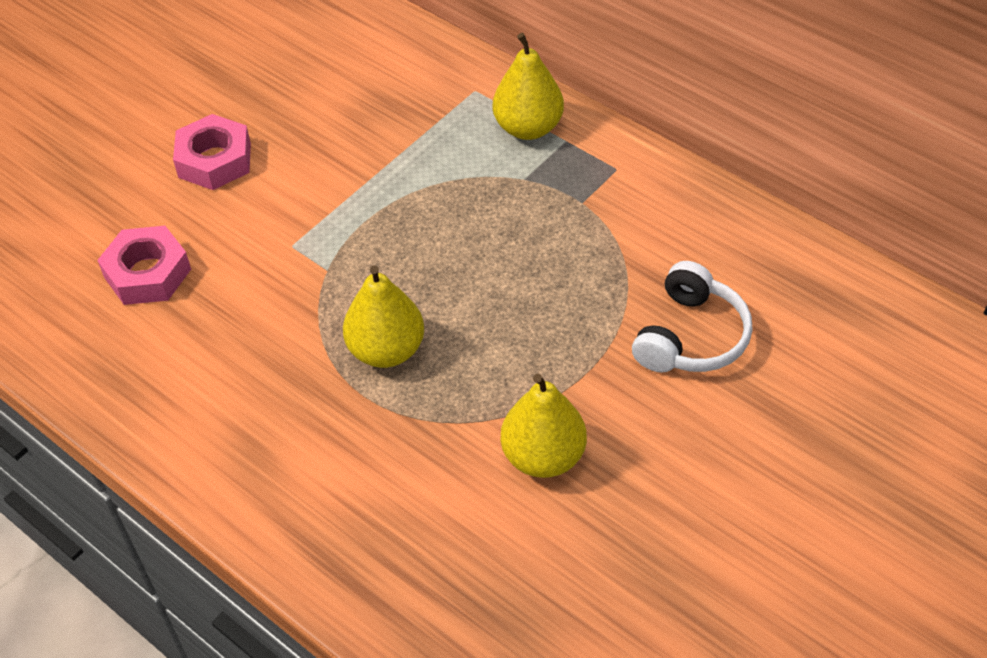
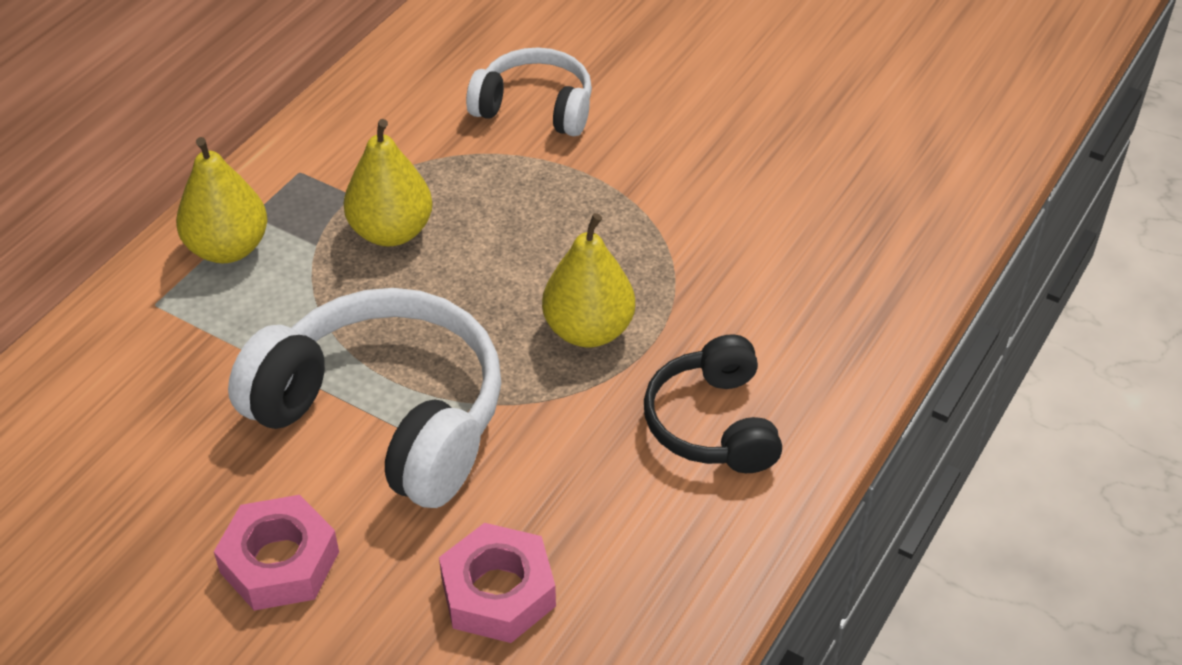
camera: 100 degrees left, 5 degrees down
(260, 424) = (712, 423): none -> black headphones
(328, 217) = (385, 416): none -> white headphones
(543, 456) = (700, 197): yellow pear -> yellow pear (391, 232)

